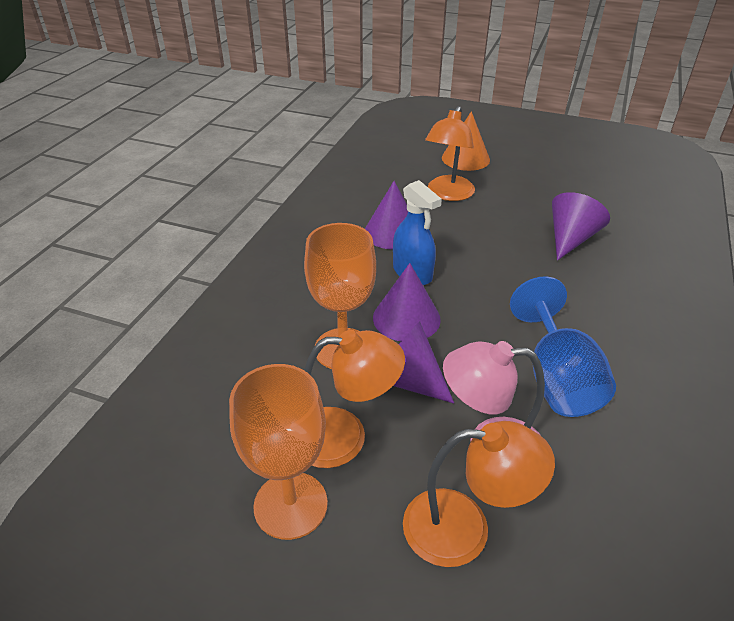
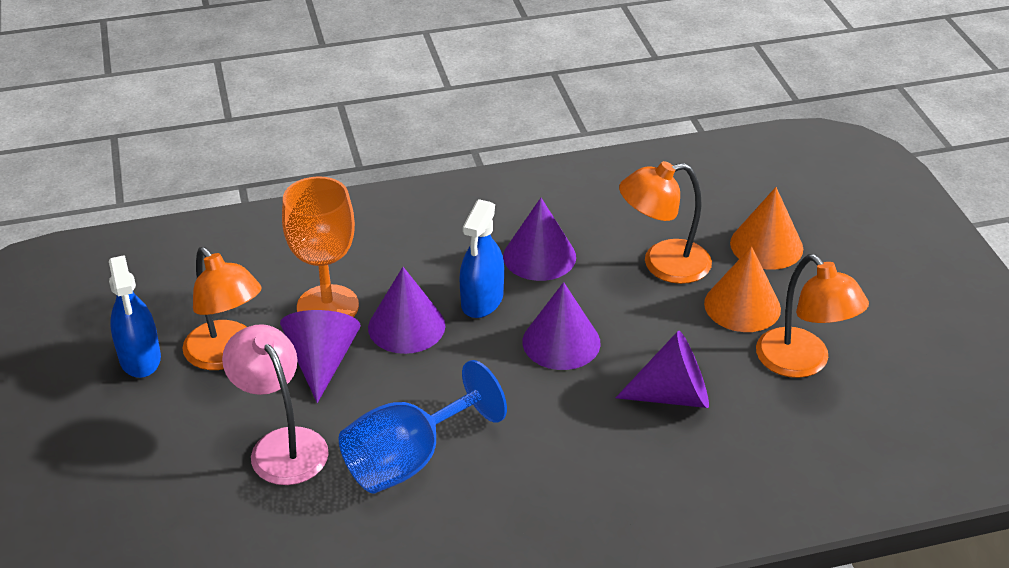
camera: 55 degrees right, 0 degrees up
(290, 505) = (140, 358): orange goblet -> blue spray bottle
(464, 528) = (185, 460): orange lamp -> orange lamp (802, 363)
(485, 258) = (561, 342): none -> purple cone
(510, 186) = (742, 306): none -> orange cone

